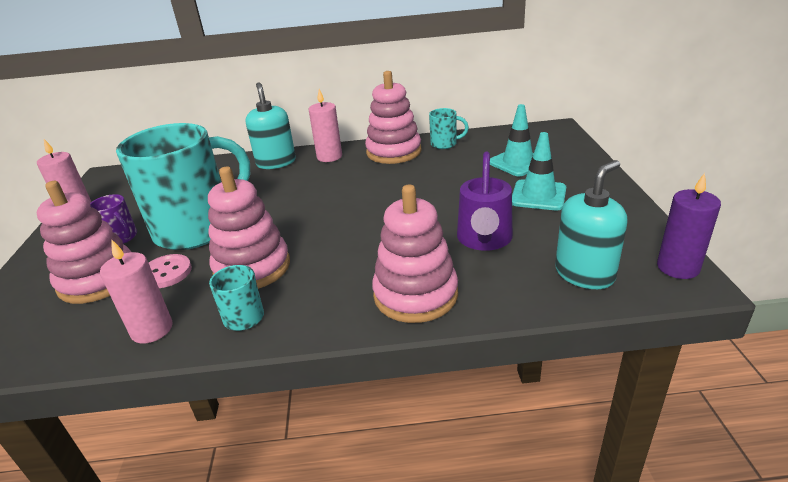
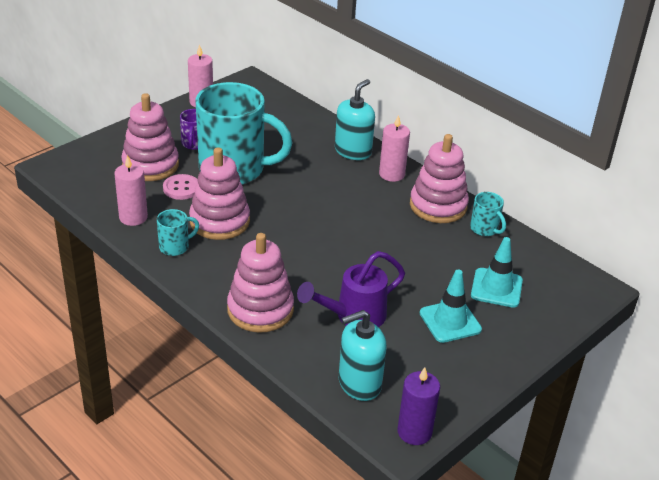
camera: 45 degrees right, 5 degrees up
(584, 274) = (359, 383): turquoise soap dispenser -> turquoise soap dispenser turned 150 degrees clockwise

